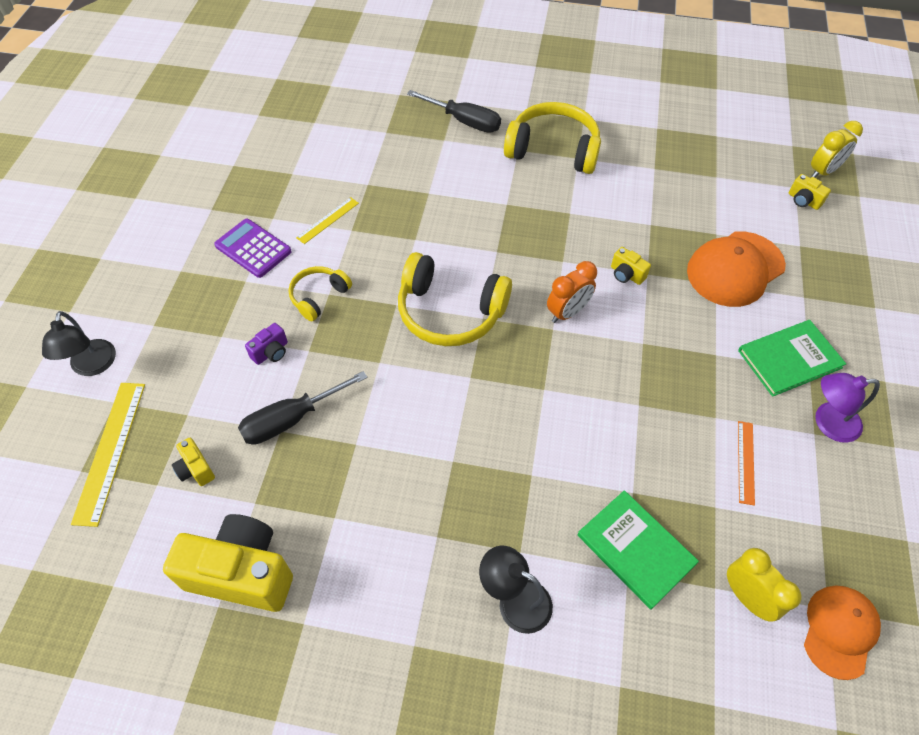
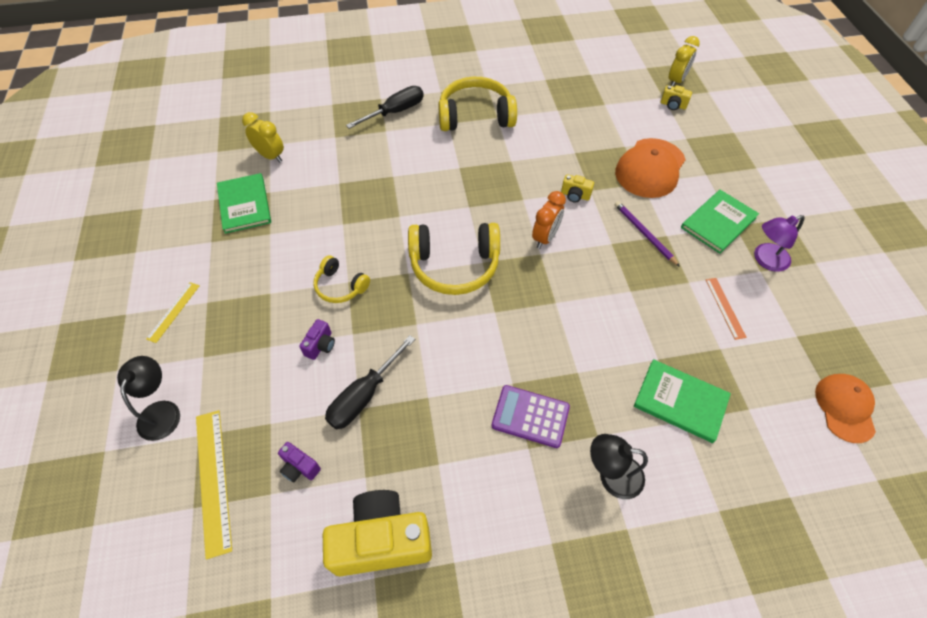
camera: 20 degrees left, 0 degrees up
(92, 366) = (161, 411): black lamp -> black lamp turned 150 degrees counterclockwise
(196, 469) = (300, 467): yellow camera -> purple camera
(253, 249) = (264, 264): purple calculator -> purple calculator (530, 416)
(261, 180) = (244, 204): none -> green book
(318, 296) = (340, 286): yellow headphones -> yellow headphones turned 75 degrees counterclockwise
(327, 220) = (319, 221): yellow ruler -> yellow ruler (173, 311)
(464, 121) = (395, 112): black screwdriver -> black screwdriver turned 45 degrees counterclockwise
(688, 344) = (644, 234): none -> purple pencil
(747, 597) = (773, 407): yellow clock -> yellow clock (271, 156)

